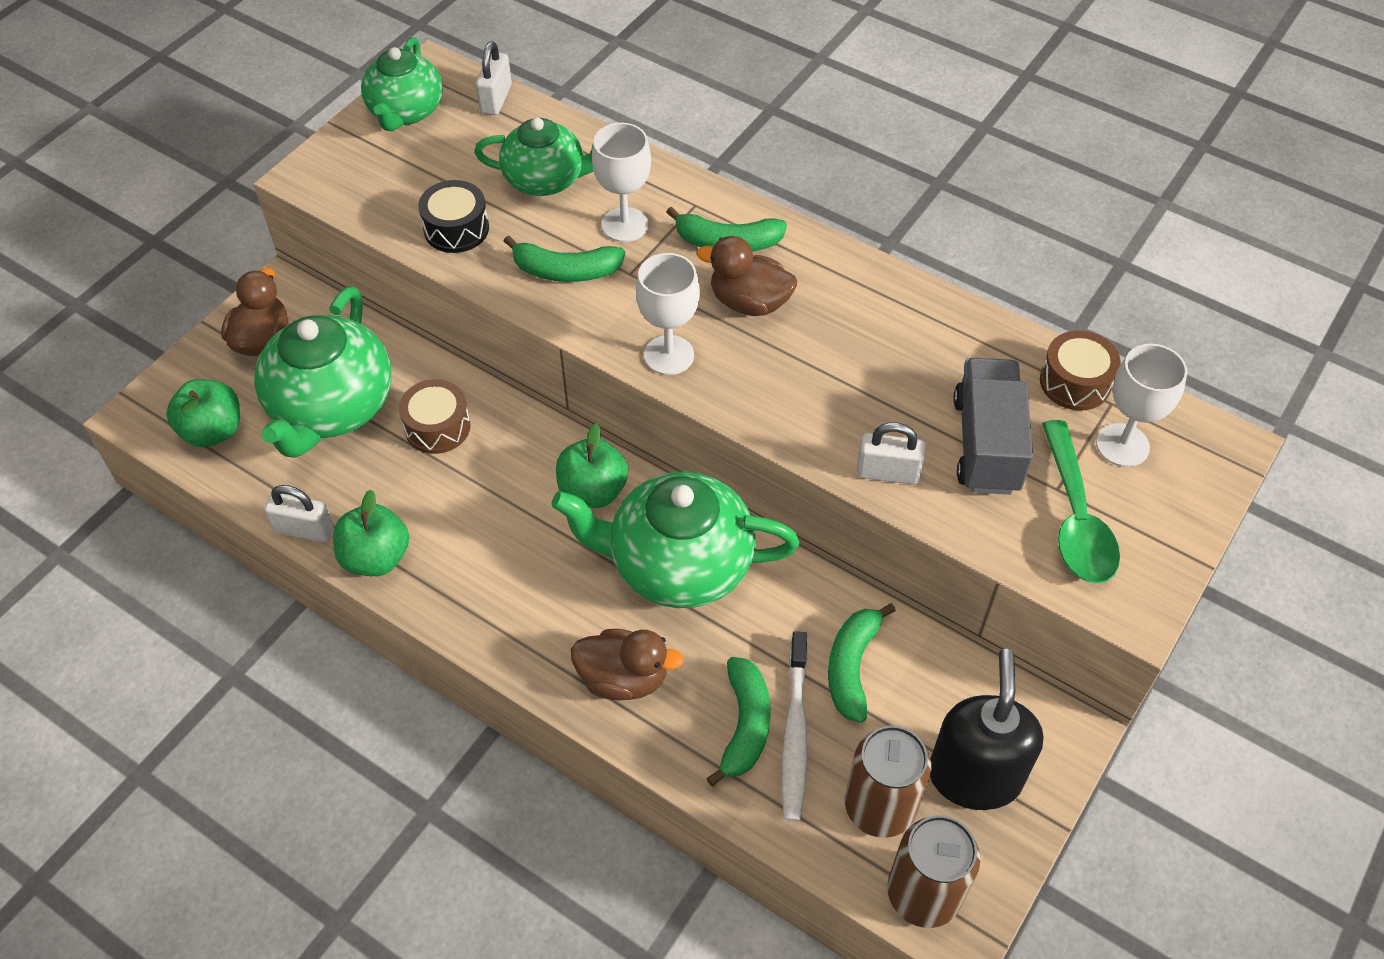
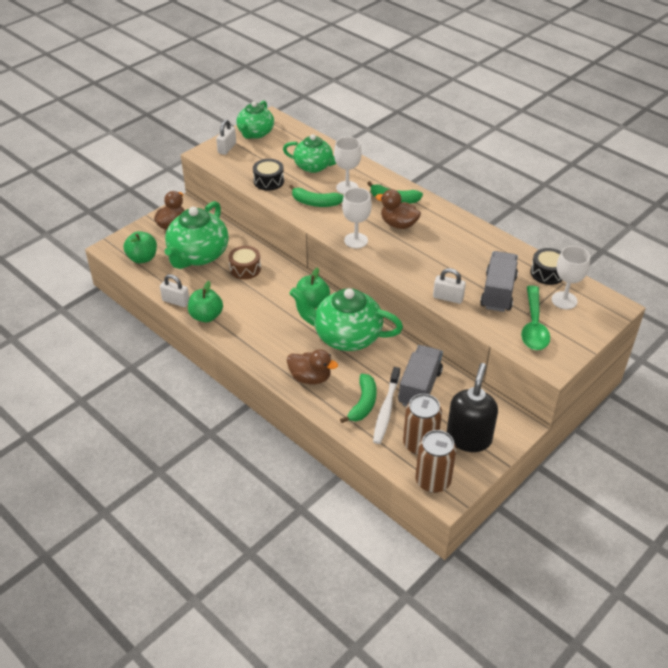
camera: 10 degrees right, 10 degrees down
(496, 99) = (298, 132): white padlock -> white padlock (227, 148)
(852, 667) = (419, 387): green banana -> grey truck
(1075, 382) = (547, 273): brown drum -> black drum

